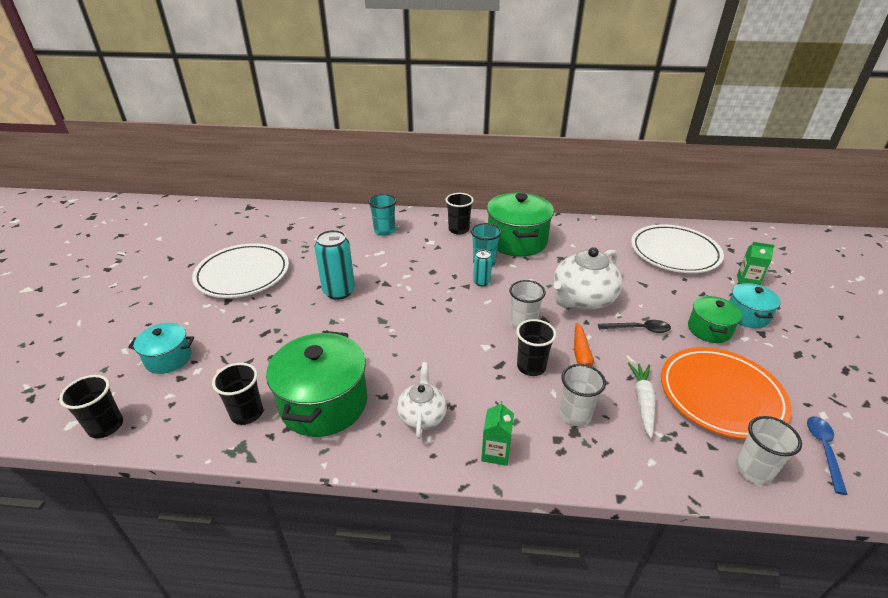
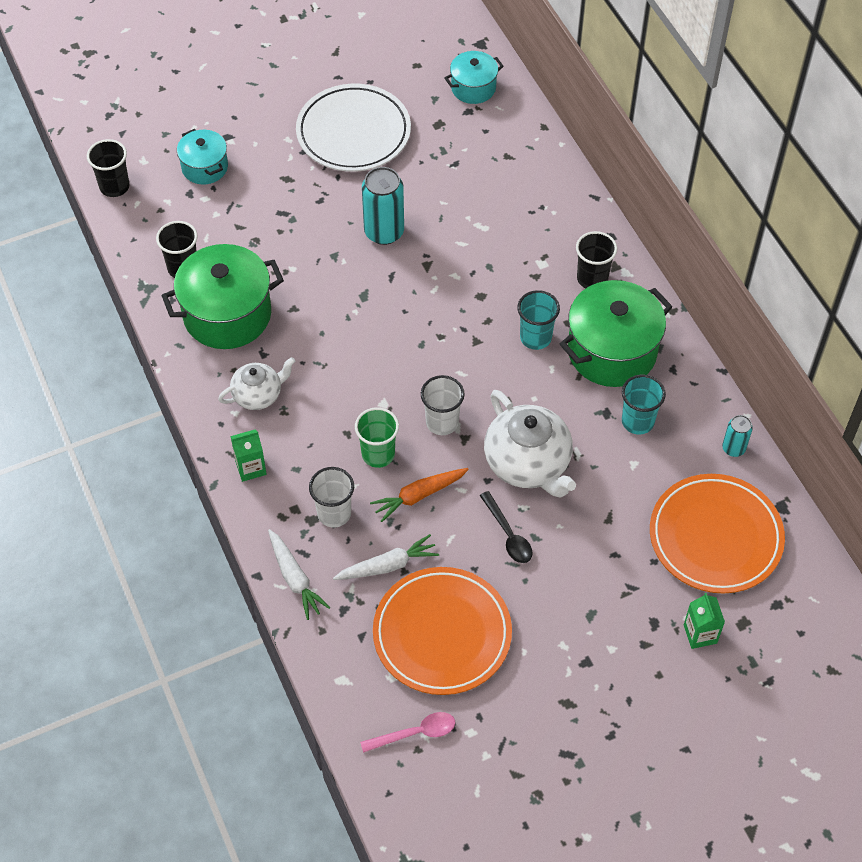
camera: 60 degrees right, 20 degrees up
(384, 231) = (530, 205): turquoise cup -> turquoise cup (637, 421)
(481, 282) = (493, 352): turquoise can -> turquoise can (733, 448)
(531, 367) = (378, 454): black cup -> green cup
(582, 300) = (528, 463): white teapot -> white teapot turned 135 degrees counterclockwise
(634, 469) = (295, 578): none -> white carrot
(674, 252) = (715, 537): white plate -> orange plate
(709, 329) = (555, 606): green pot -> none
(747, 316) = (614, 642): turquoise pot -> turquoise pot (473, 88)
(753, 470) = (350, 674): white cup -> none
(823, 450) = (415, 733): blue spoon -> pink spoon

